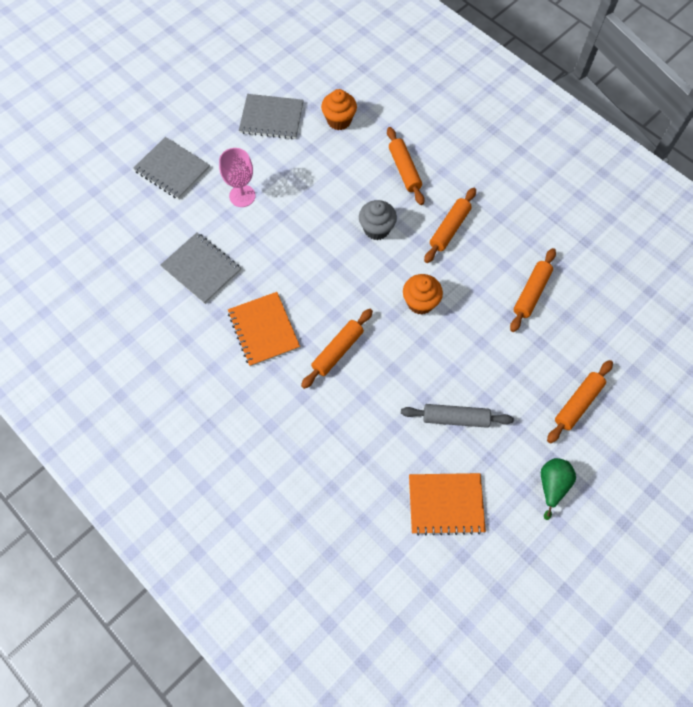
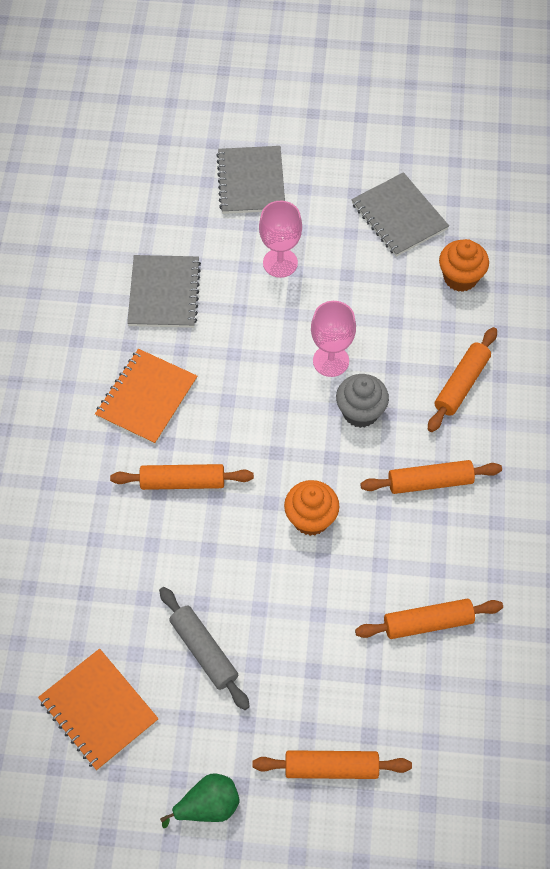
camera: 50 degrees right, 5 degrees down
(331, 219) = (331, 361): none -> pink goblet

